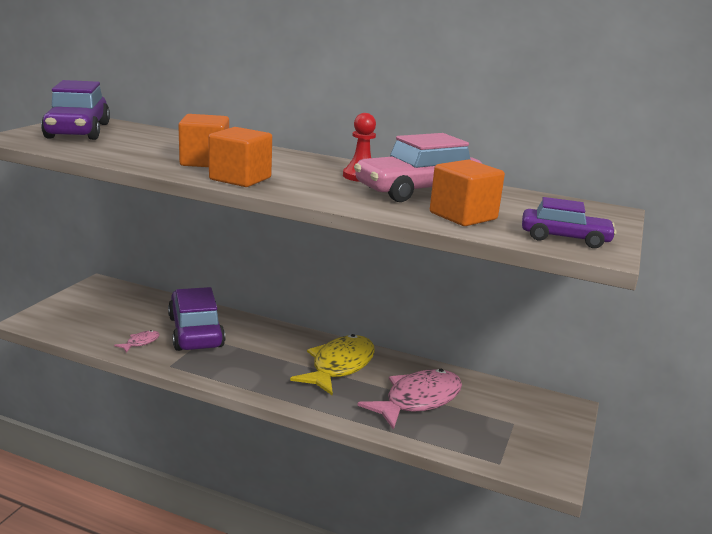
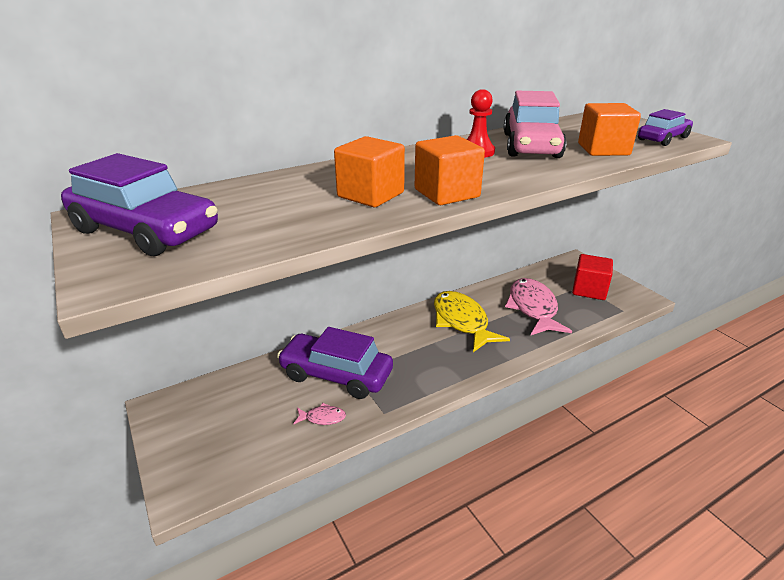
camera: 50 degrees left, 10 degrees up
(140, 342) = (322, 418): pink fish -> pink fish turned 105 degrees clockwise
(510, 429) = (589, 290): none -> red cube

